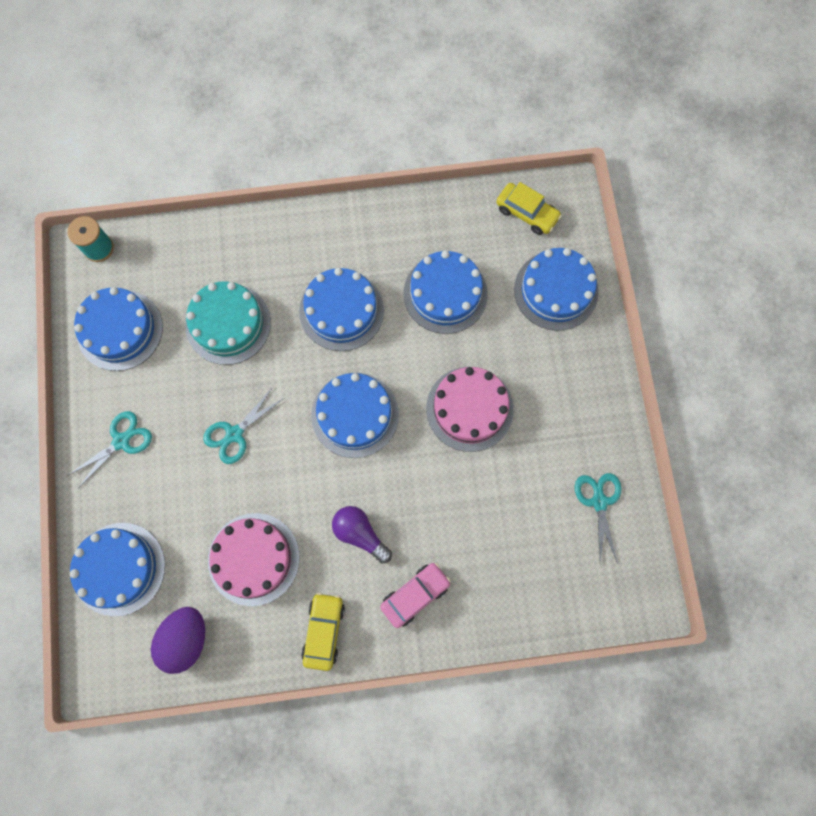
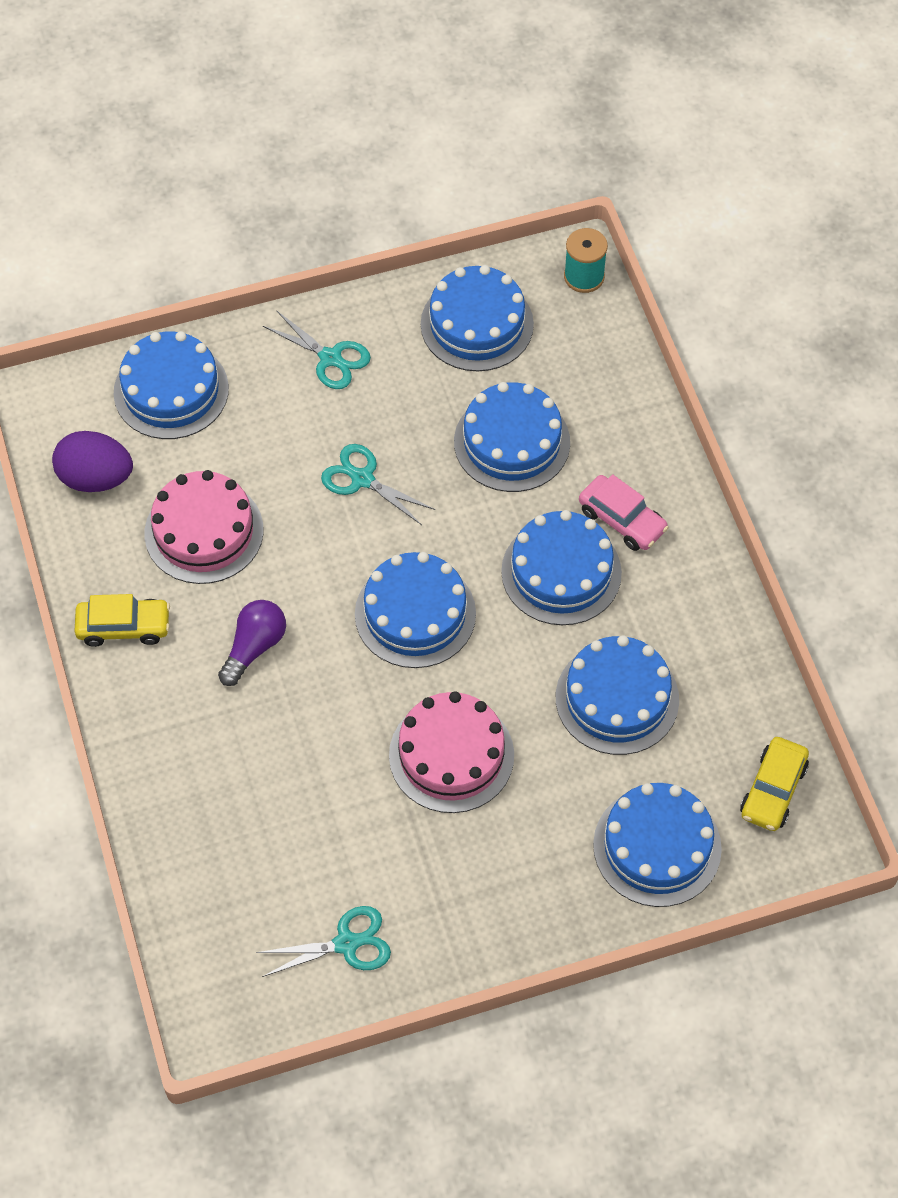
camera: 80 degrees right, 15 degrees down
(228, 324) = (512, 442): turquoise cake -> blue cake
(415, 595) = (183, 726): pink car -> pink car (622, 520)

